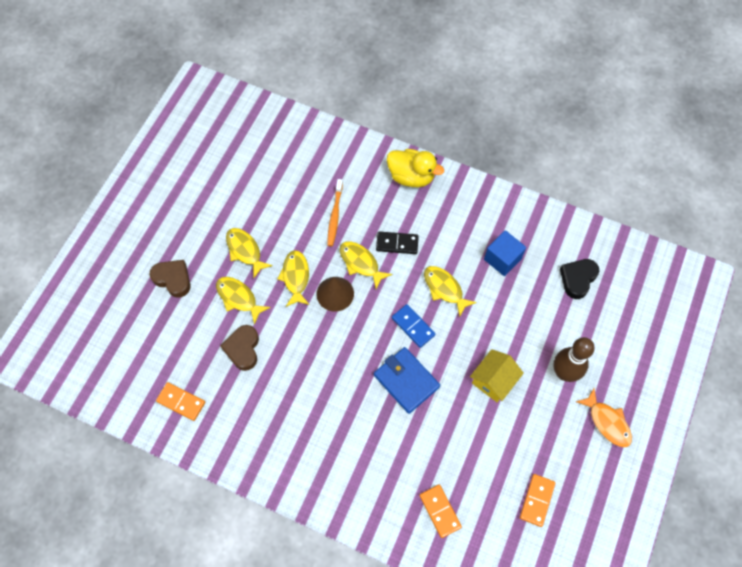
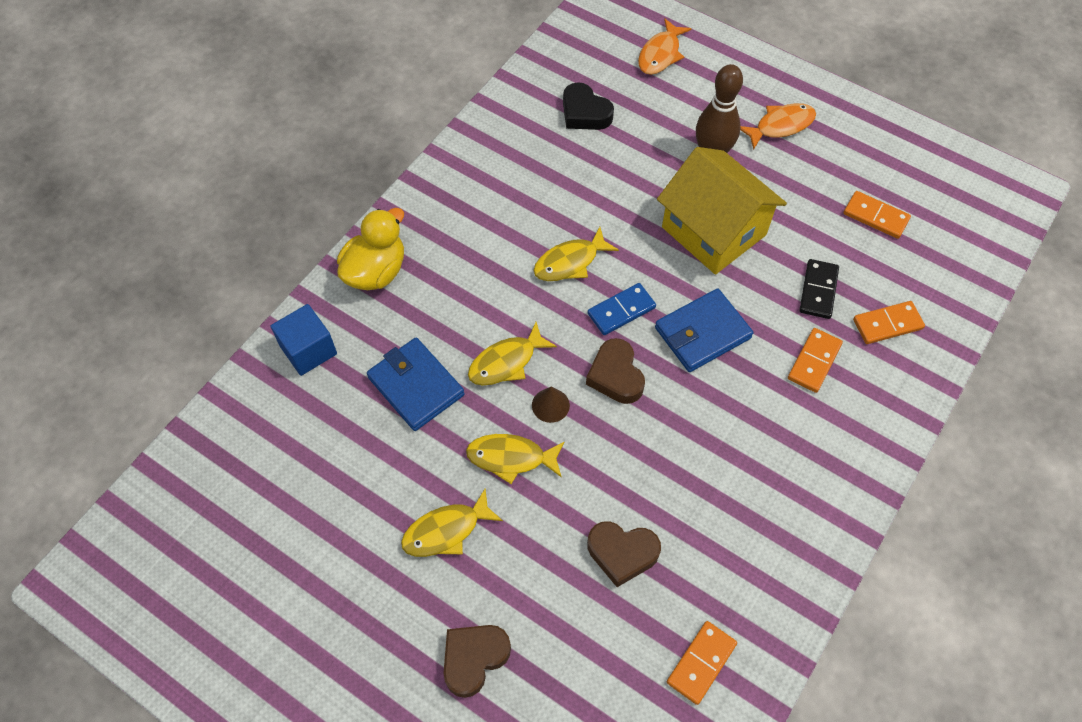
camera: 80 degrees left, 5 degrees down
(238, 298) = (531, 550): yellow fish -> none
(335, 216) = (416, 386): orange toothbrush -> blue wallet
(335, 293) = (550, 405): brown cone -> brown cone, size x0.64
(363, 329) = (616, 375): none -> brown heart
(397, 244) = (485, 309): black domino -> black domino (818, 290)
(398, 459) = (814, 361): none -> orange domino
(493, 380) = (714, 231): yellow house -> yellow house, size x1.72
(502, 259) = (538, 187): blue cube -> blue cube (308, 350)
(653, 325) = (660, 54): none -> orange fish

